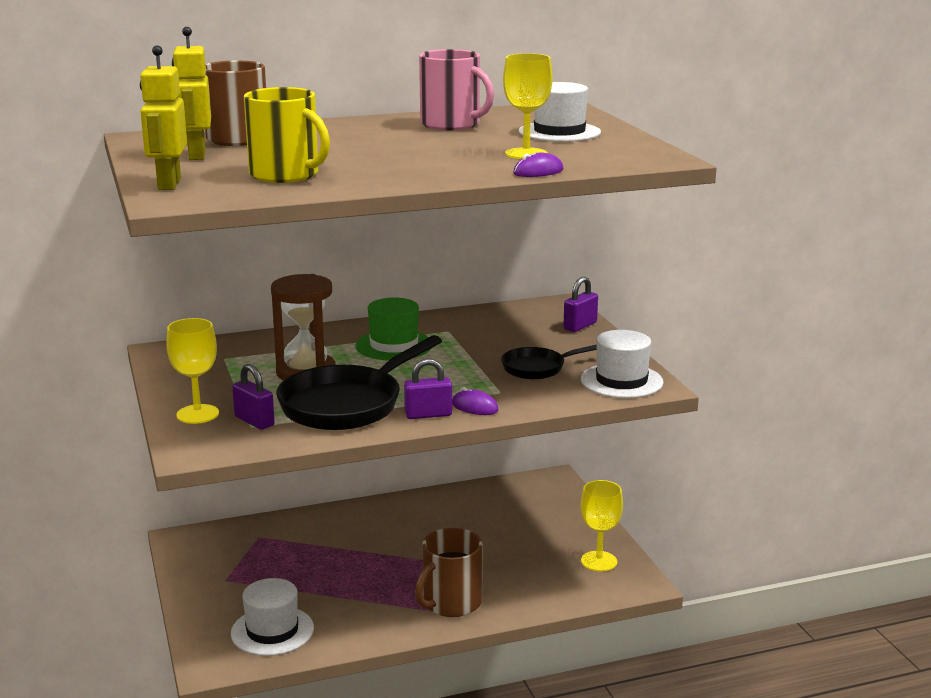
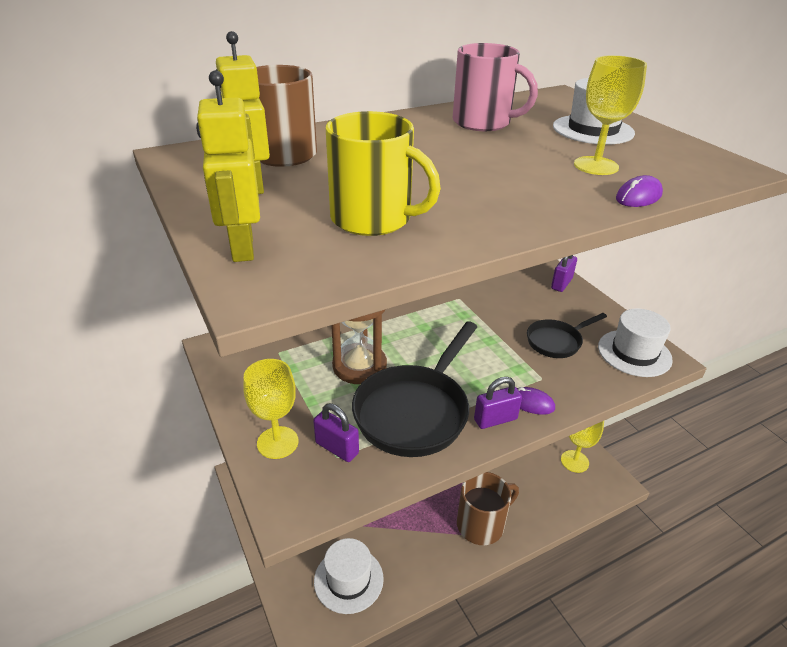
camera: 10 degrees left, 15 degrees up
(394, 345) = (422, 321): green hat -> none
(450, 603) = (481, 524): brown mug -> brown mug turned 150 degrees counterclockwise

